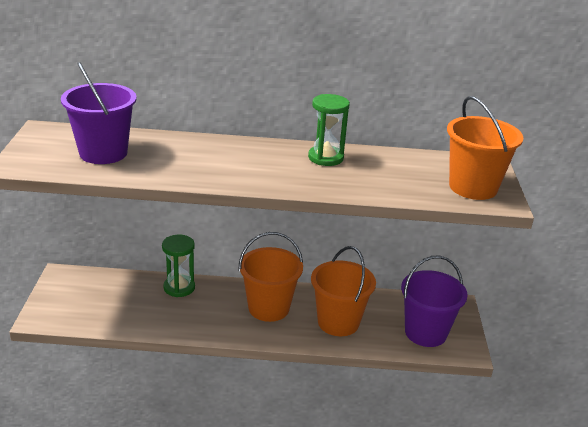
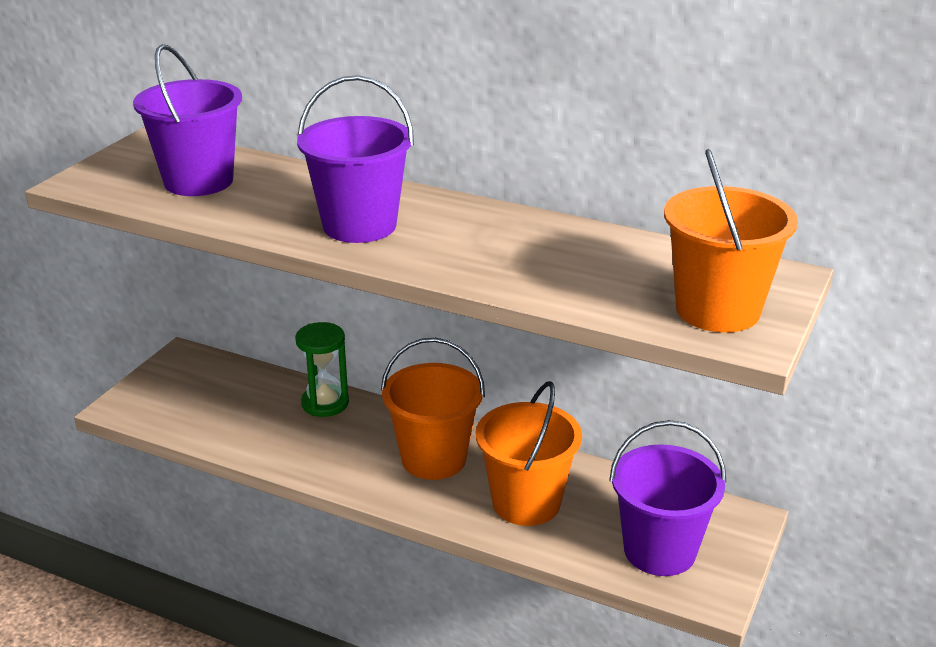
camera: 25 degrees right, 0 degrees up
(235, 168) = (359, 225): none -> purple bucket
(325, 158) = (510, 230): green hourglass -> none

